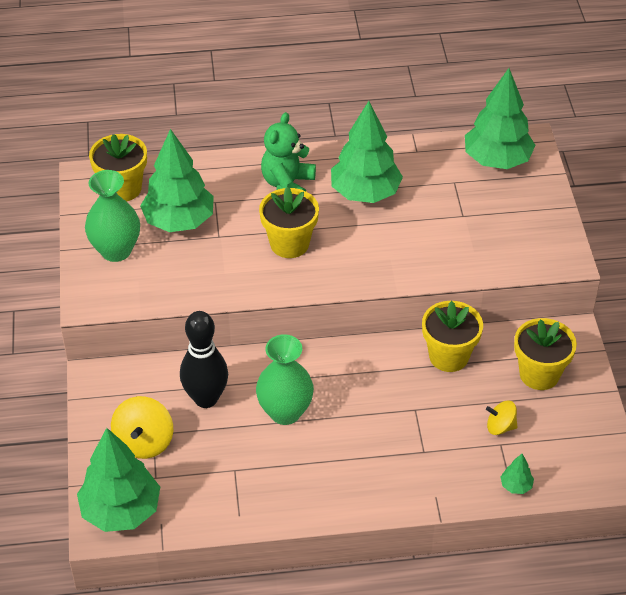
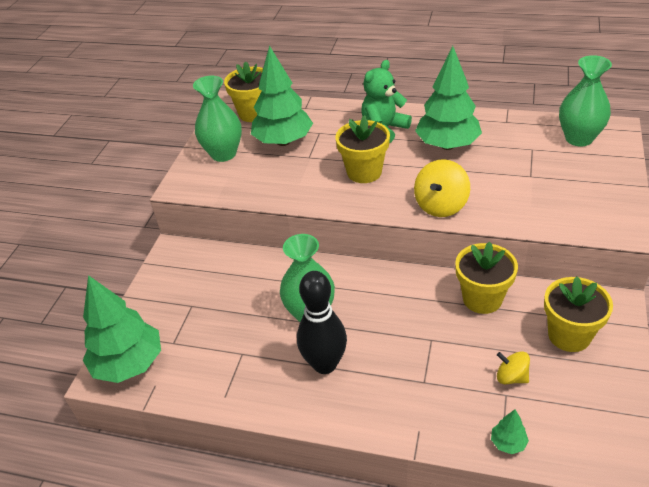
camera: 25 degrees right, 5 degrees down
(144, 442) = (180, 310): yellow spinning top -> yellow spinning top (441, 205)
(206, 398) = (249, 287): black bowling pin -> black bowling pin (325, 364)
(497, 160) = (579, 138): green tree -> green vase

